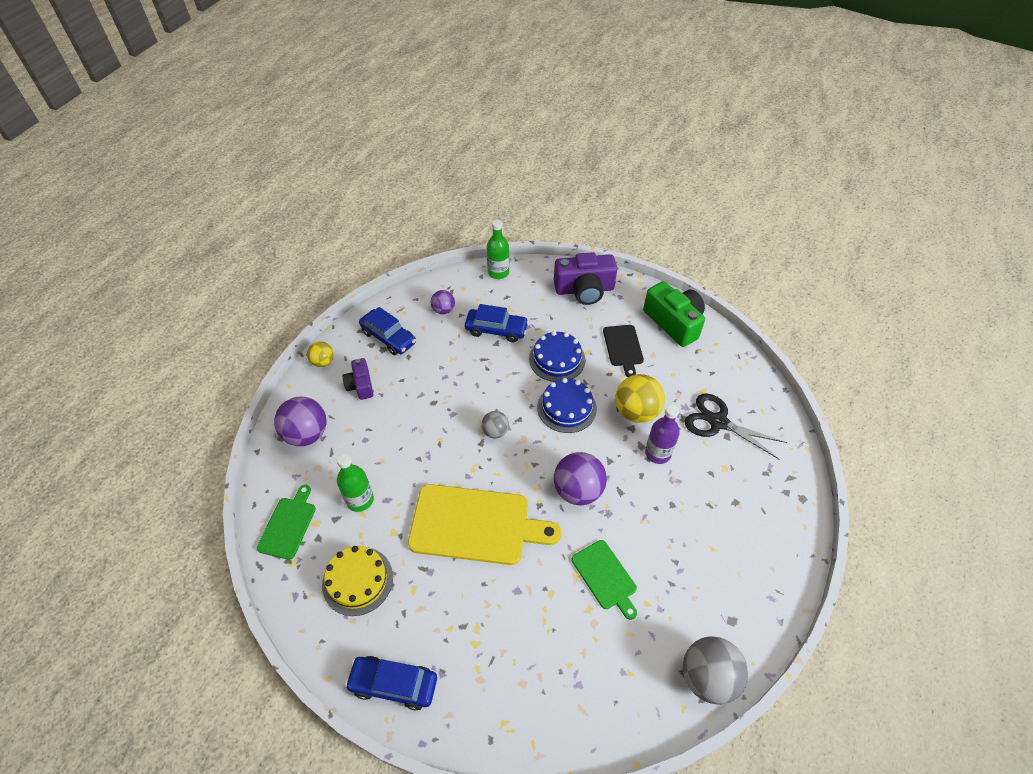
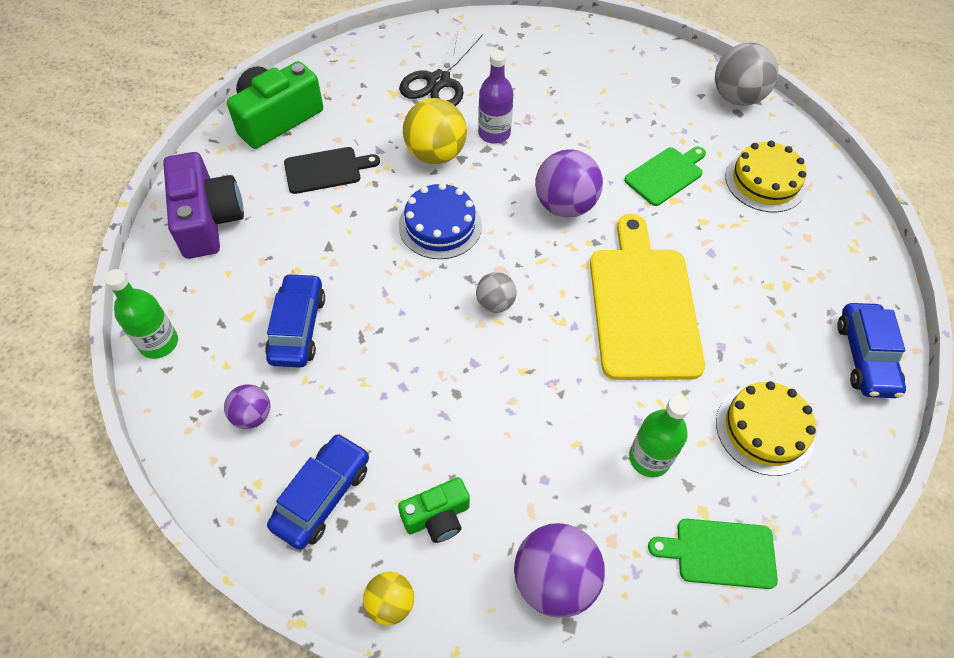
camera: 100 degrees left, 5 degrees up
(360, 385) = (437, 516): purple camera -> green camera
(557, 359) = (354, 243): blue cake -> none
(592, 666) = (765, 181): none -> yellow cake

